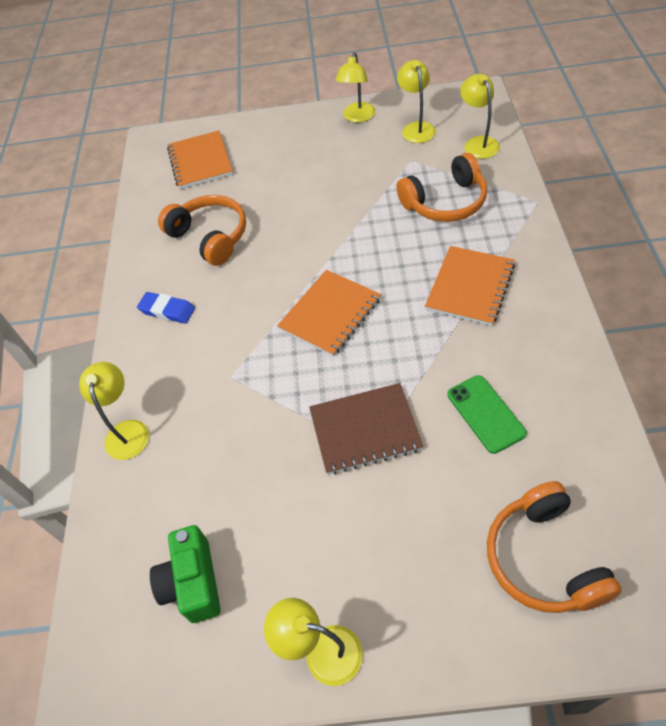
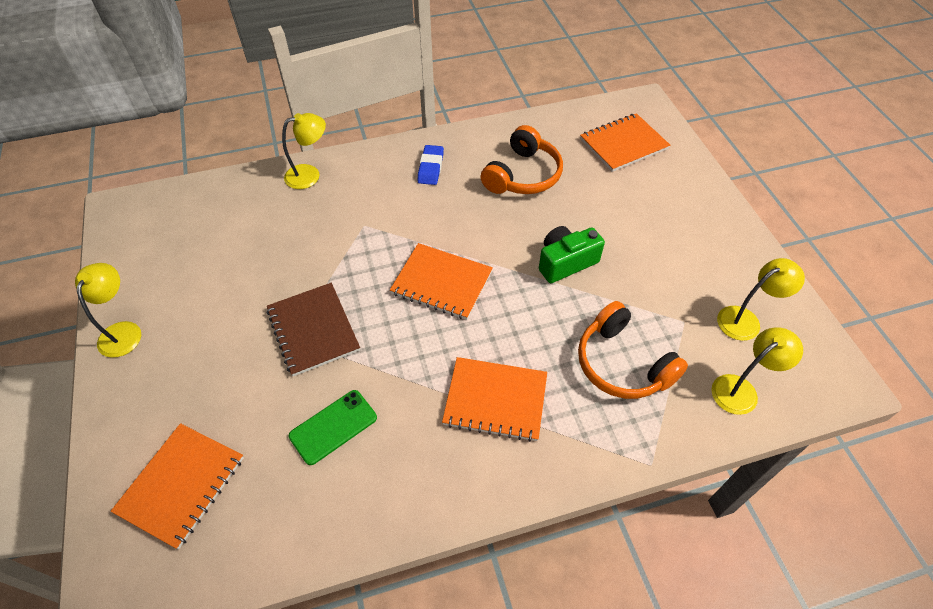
camera: 70 degrees right, 0 degrees up
(193, 582) = (183, 244): green camera -> green camera (565, 262)
(357, 117) = (743, 259): yellow lamp -> none
(543, 559) = (181, 485): orange headphones -> orange notebook

